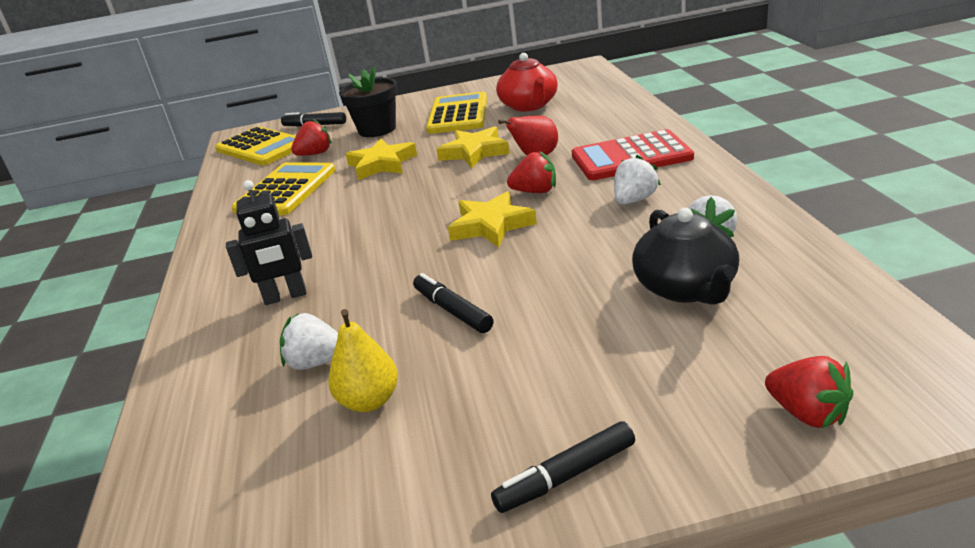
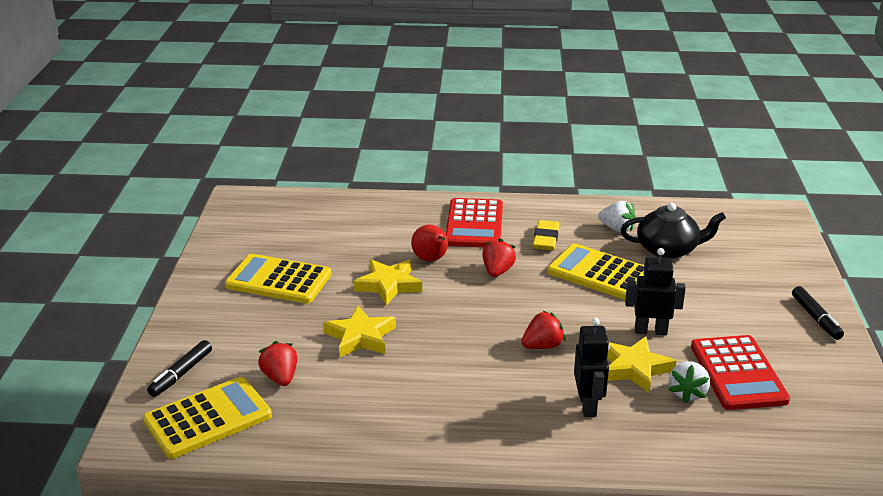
camera: 80 degrees left, 0 degrees up
(286, 190) = (364, 401): yellow calculator -> yellow calculator (599, 273)
(369, 401) = (738, 373): yellow pear -> red calculator
(377, 129) = (257, 332): black flower pot -> none
(452, 310) = (650, 331): black marker -> black robot
(491, 225) = (539, 299): yellow star -> yellow star (634, 368)
(529, 105) = (307, 242): red teapot -> none
(634, 200) = (546, 239): white strawberry -> yellow eraser
(807, 413) = (787, 249): red strawberry -> red strawberry (542, 346)

